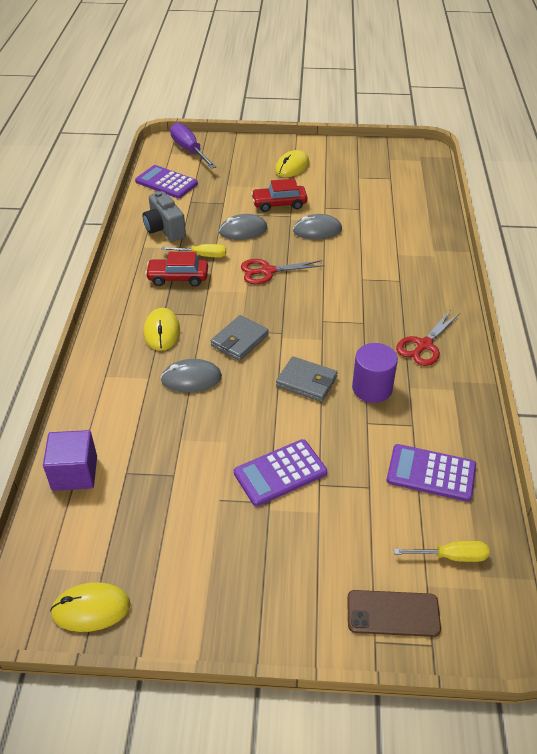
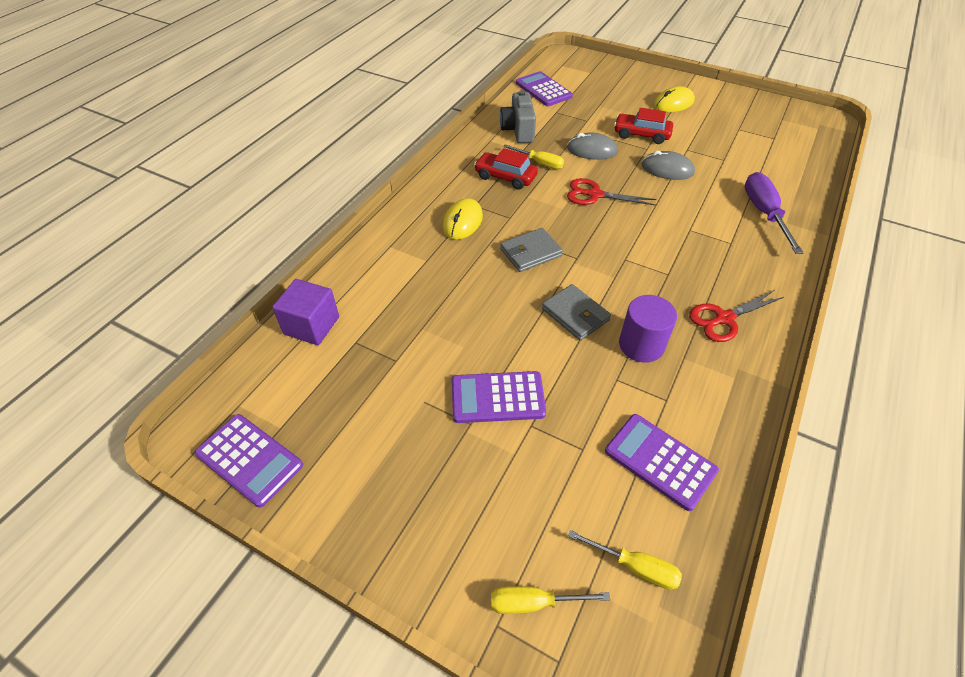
camera: 25 degrees right, 5 degrees up
(91, 609) = (249, 459): yellow mouse -> purple calculator
(189, 150) = (580, 66): purple screwdriver -> purple screwdriver (764, 213)
(191, 378) = (464, 274): grey mouse -> none
(393, 613) = (533, 603): brown phone -> yellow screwdriver

